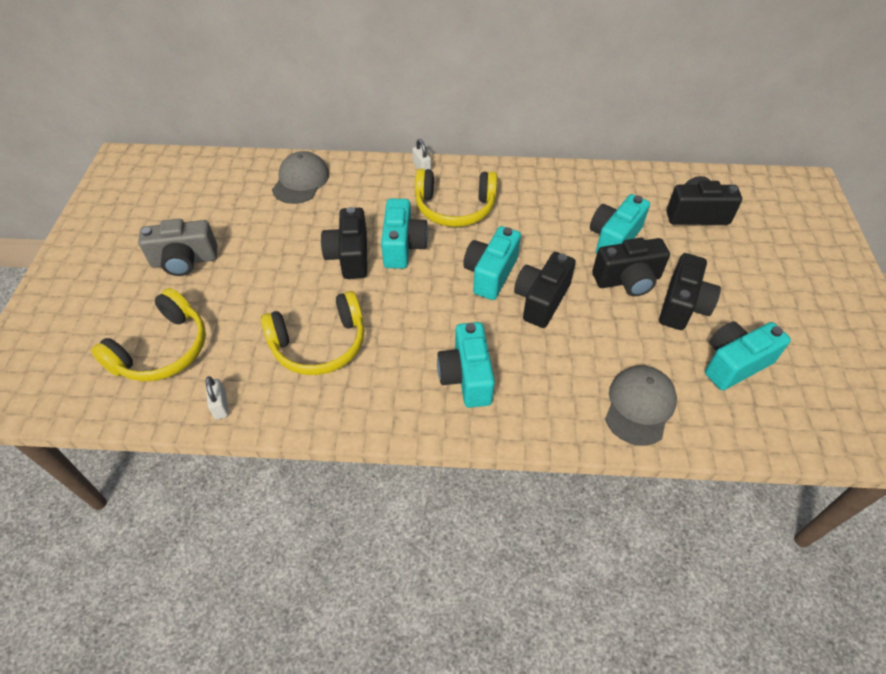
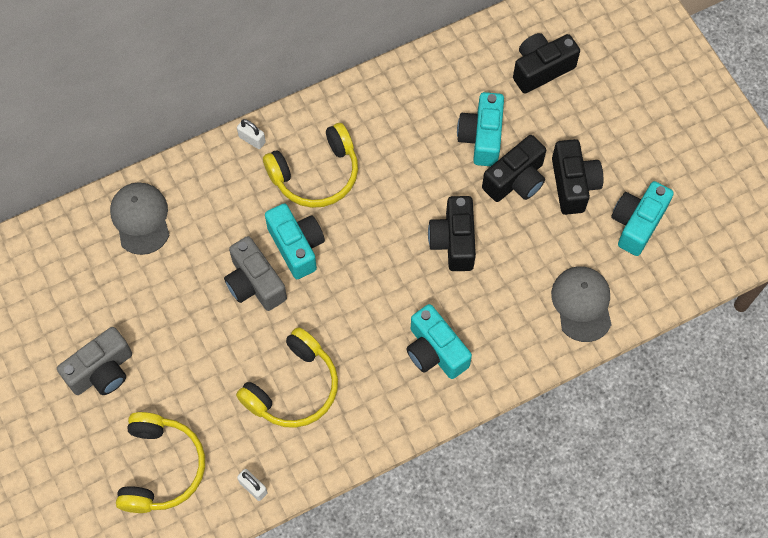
camera: 30 degrees left, 15 degrees up
(349, 256) = (255, 283): black camera -> grey camera
(490, 274) = (394, 236): turquoise camera -> none

